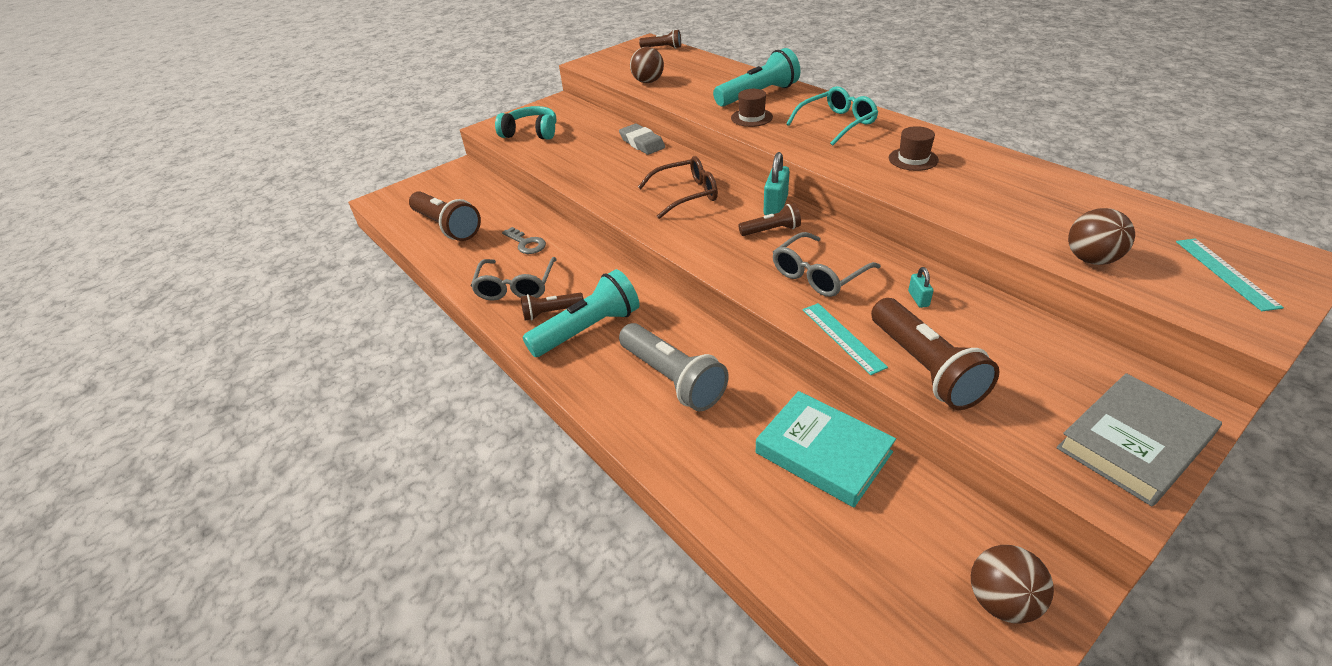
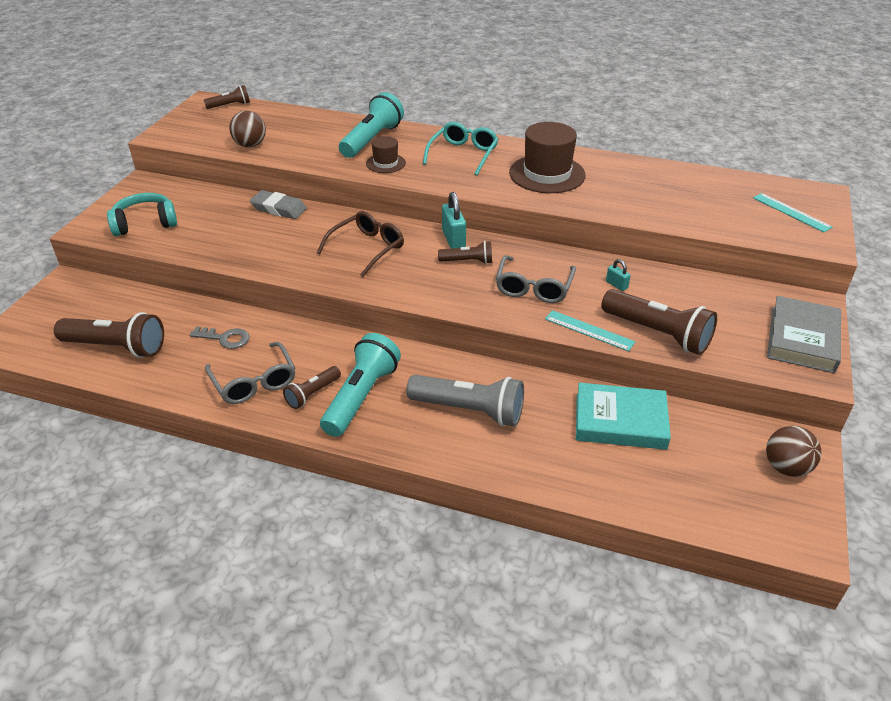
camera: 35 degrees left, 0 degrees up
(771, 230) = (468, 261): brown flashlight -> brown flashlight turned 45 degrees clockwise
(913, 159) = (547, 174): brown hat -> brown hat, size x1.87
(1091, 259) = (716, 224): brown ball -> none

